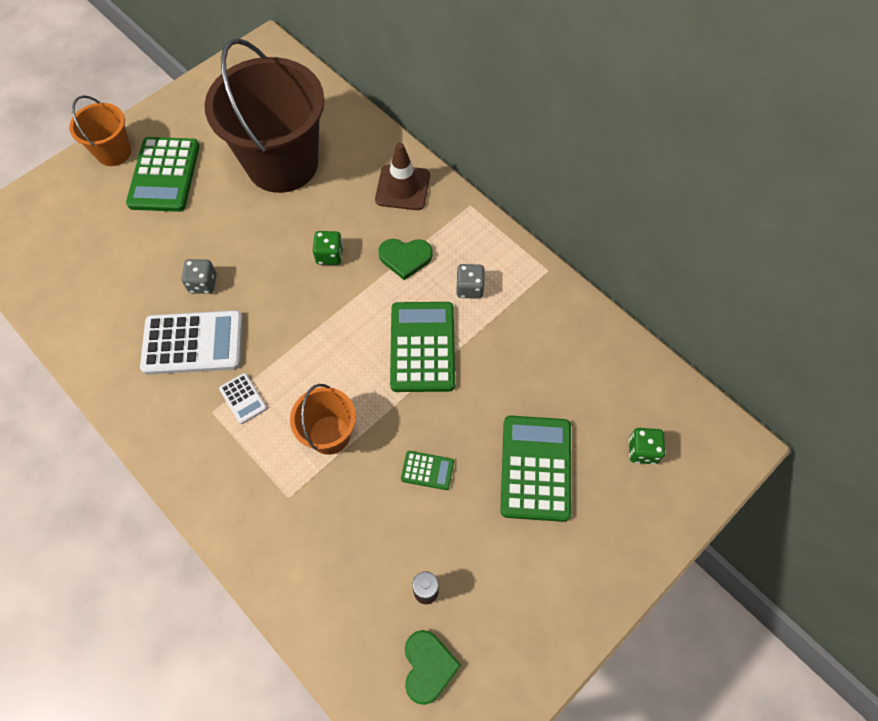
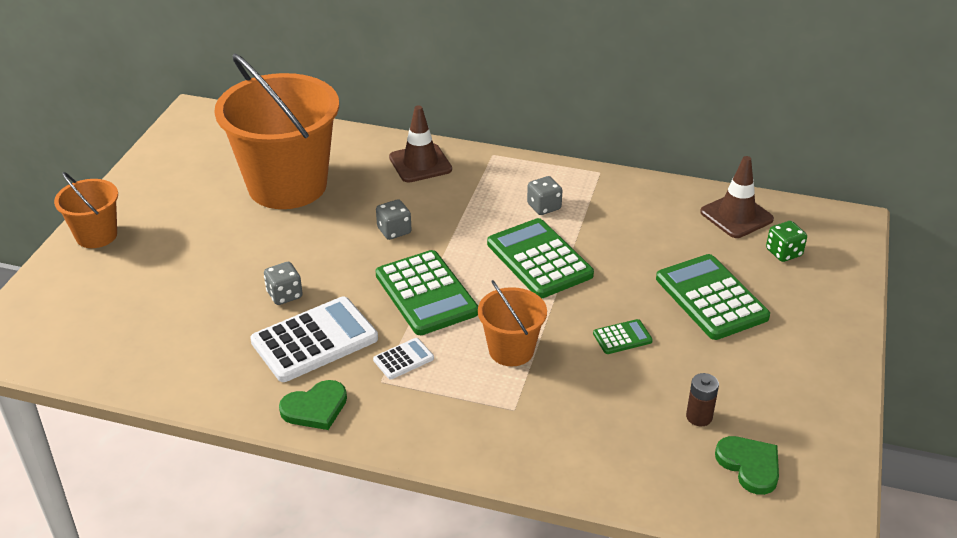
camera: 30 degrees left, 25 degrees down
(164, 175) = (169, 233): green calculator -> green calculator (426, 294)
(243, 398) = (403, 359): white calculator -> white calculator turned 60 degrees counterclockwise
(282, 163) = (287, 185): brown bucket -> orange bucket
(329, 255) = (394, 231): green dice -> grey dice
(405, 258) = (467, 208): green heart -> green heart (315, 408)
(633, 384) = (736, 216): none -> brown traffic cone

